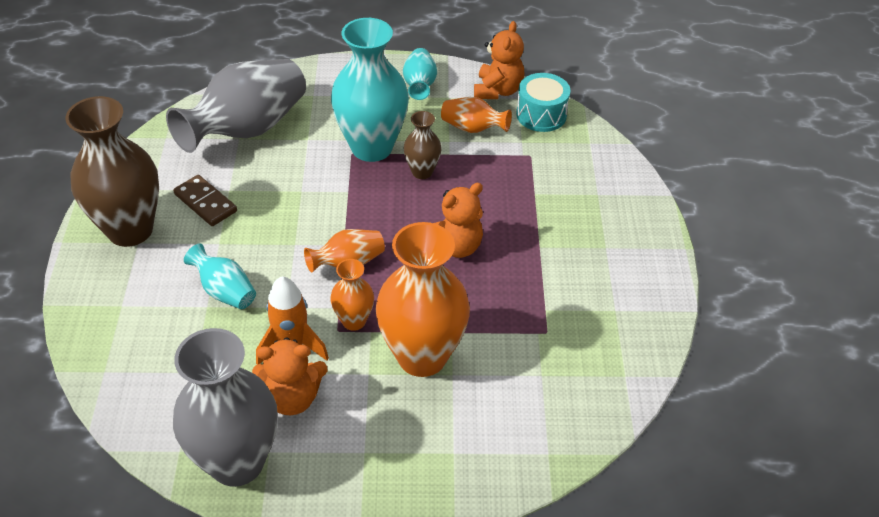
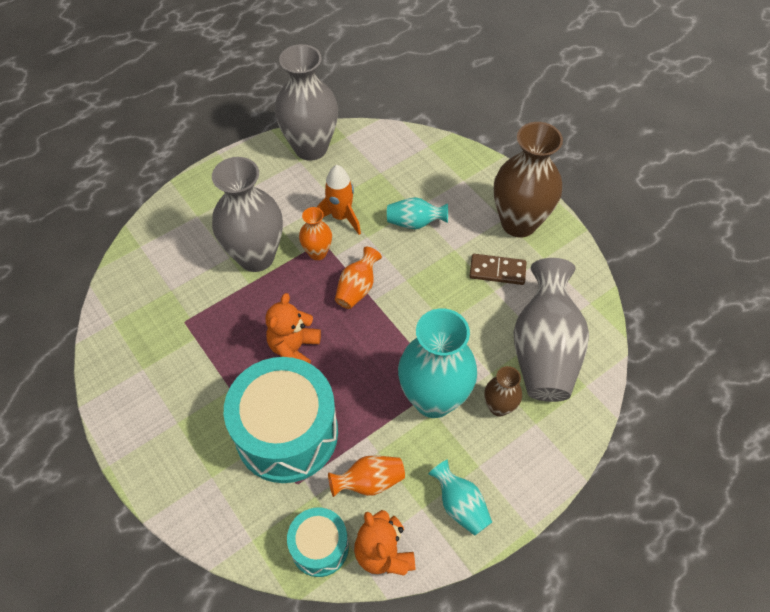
camera: 145 degrees right, 10 degrees up
(292, 398) = (312, 191): orange teddy bear -> none
(422, 172) = (373, 401): brown vase -> brown vase (499, 407)
(422, 356) = (256, 257): orange vase -> grey vase
(513, 189) = (287, 433): none -> turquoise drum

